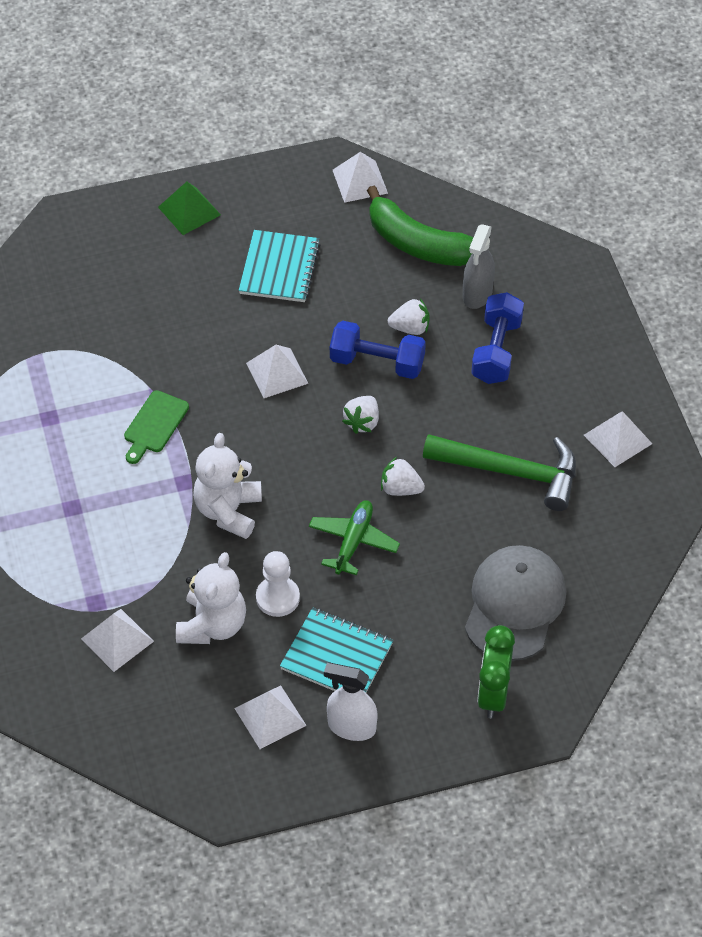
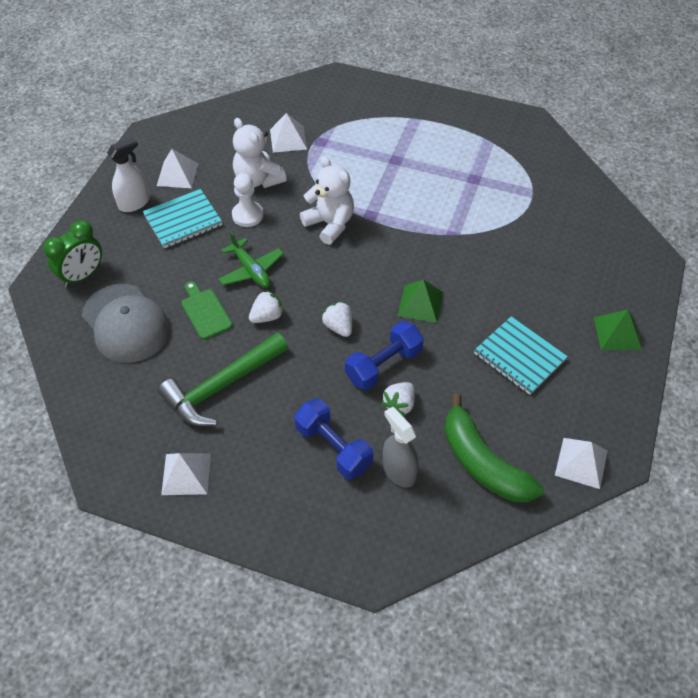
camera: 125 degrees right, 0 degrees up
(154, 425) = (427, 222): green cutting board -> green cutting board (205, 312)
(277, 373) = (420, 303): white pyramid -> green pyramid
(418, 243) = (482, 462): green banana -> green banana turned 105 degrees counterclockwise
(493, 694) = (82, 276): green clock -> green clock turned 90 degrees clockwise

